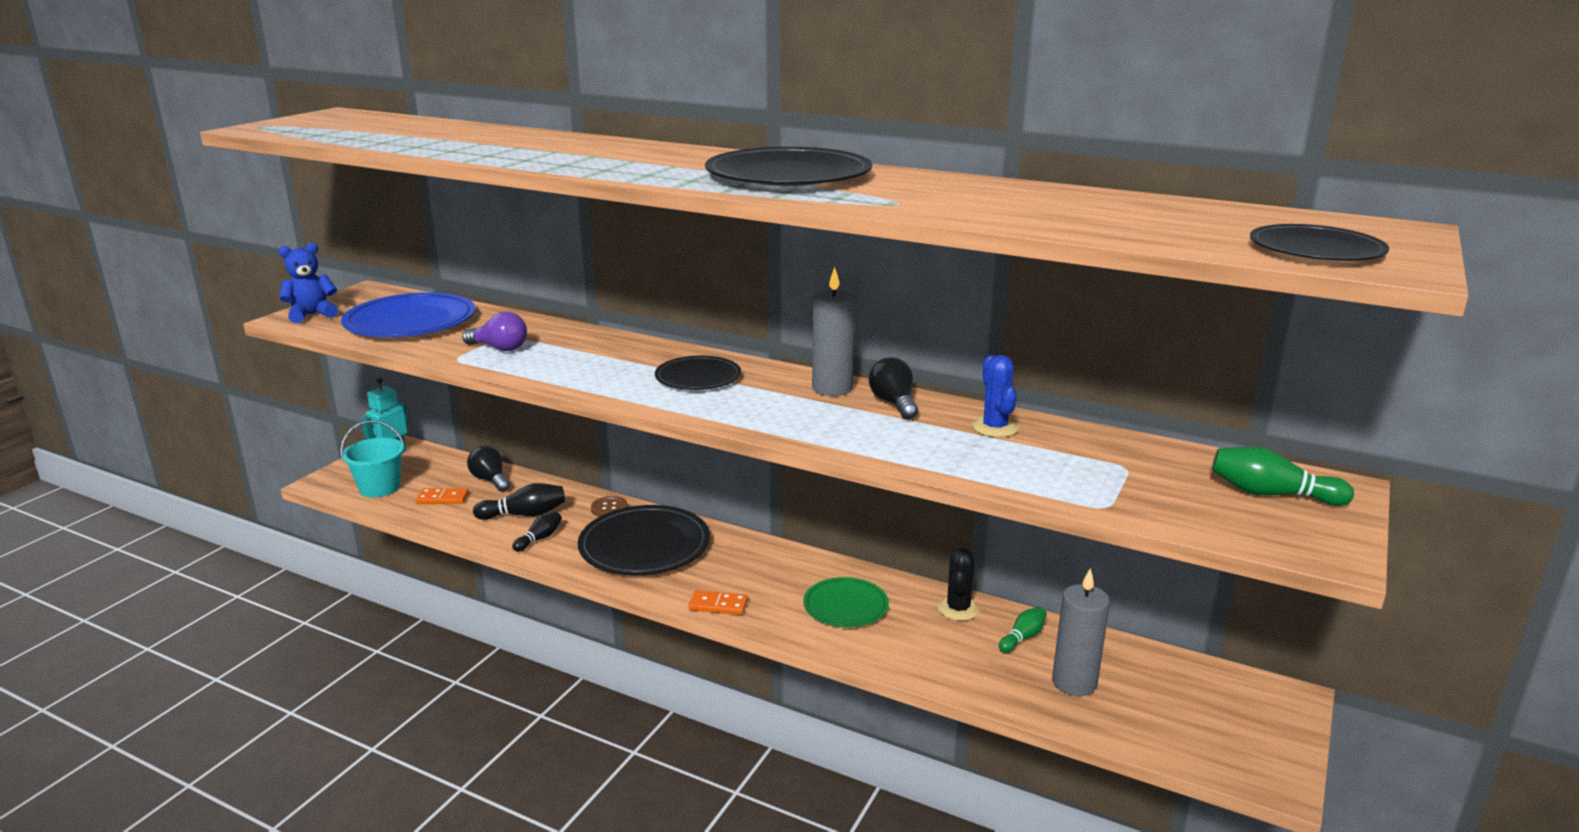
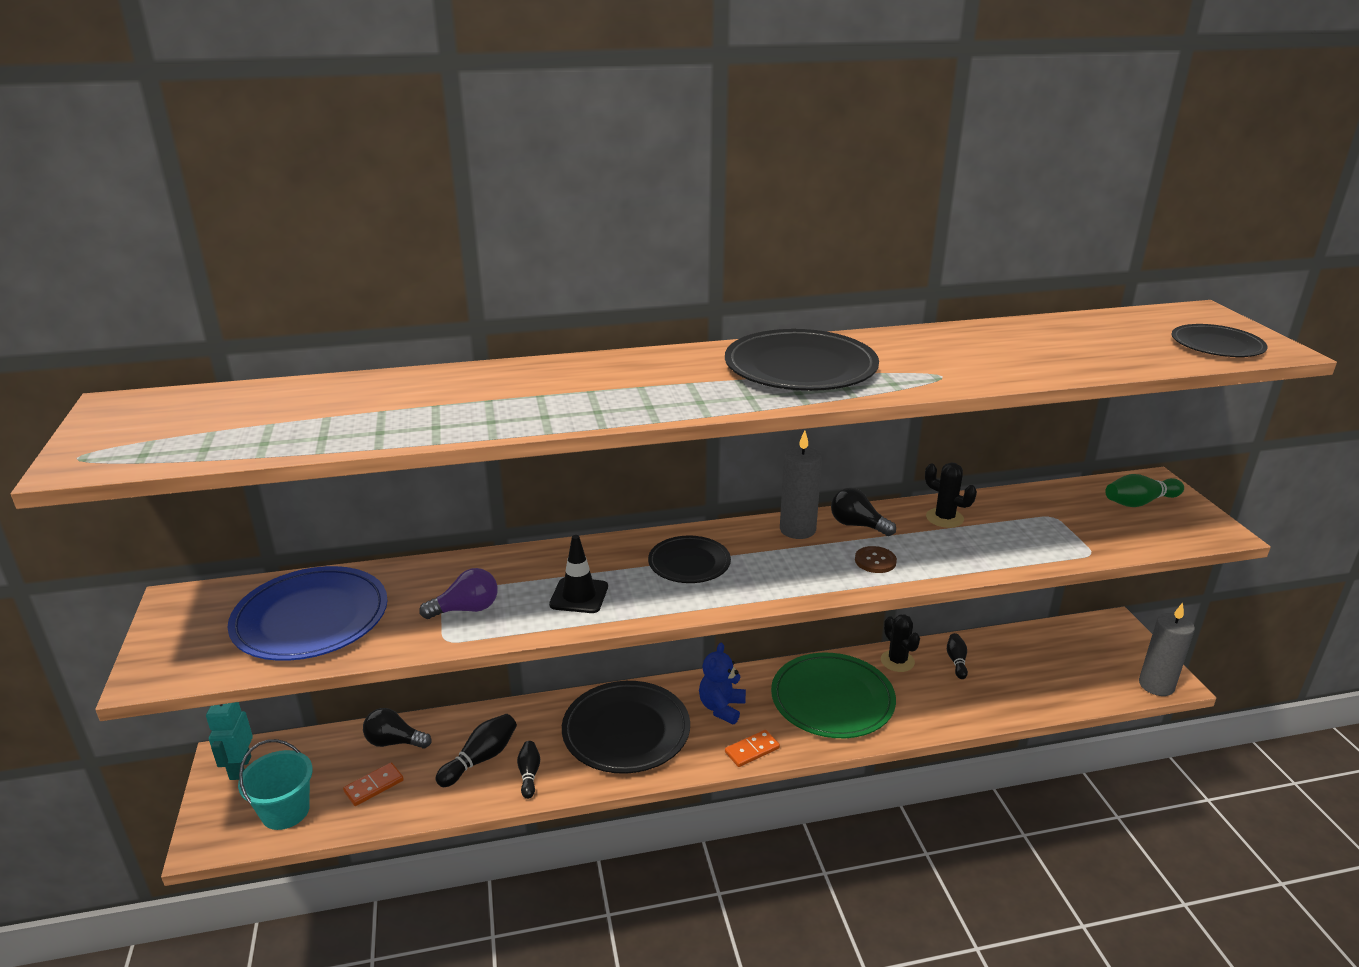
camera: 40 degrees left, 5 degrees up
(312, 315) = (171, 659): blue teddy bear -> blue teddy bear (721, 708)
(581, 367) = (579, 596): none -> black traffic cone
(609, 508) = (547, 712): brown button -> brown button (875, 561)
(845, 606) = (832, 699): green plate -> green plate, size x1.68
(995, 428) = (944, 518): blue cactus -> black cactus
(1023, 637) = (956, 661): green bowling pin -> black bowling pin
(1074, 682) = (1019, 677): grey candle -> grey candle (1156, 685)

